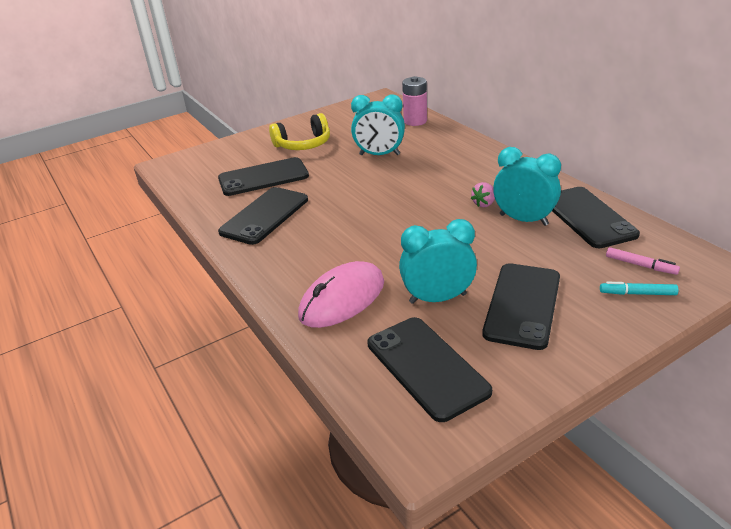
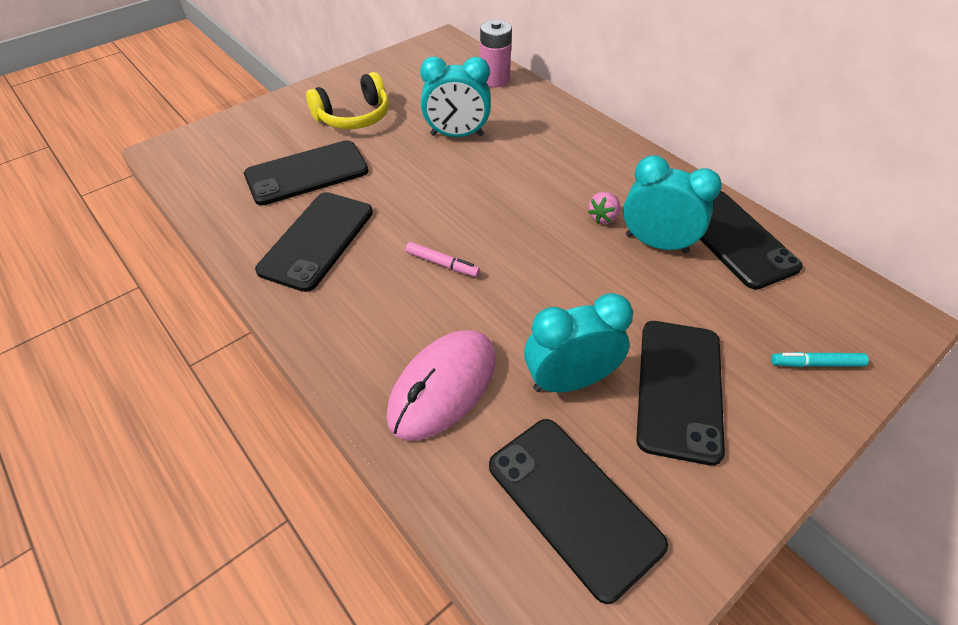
camera: 10 degrees left, 15 degrees up
(640, 265) = (811, 317): pink marker -> pink marker (442, 264)

